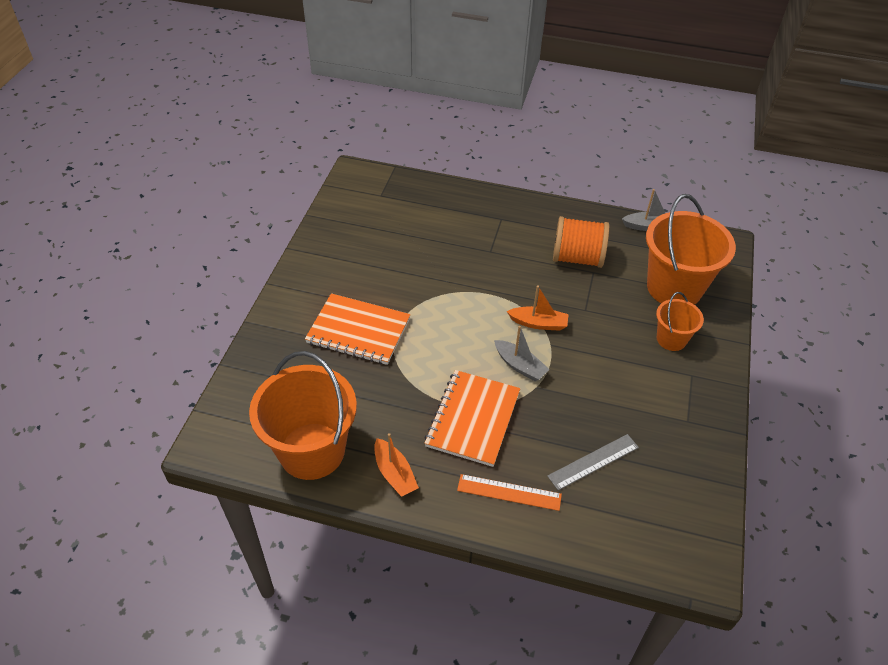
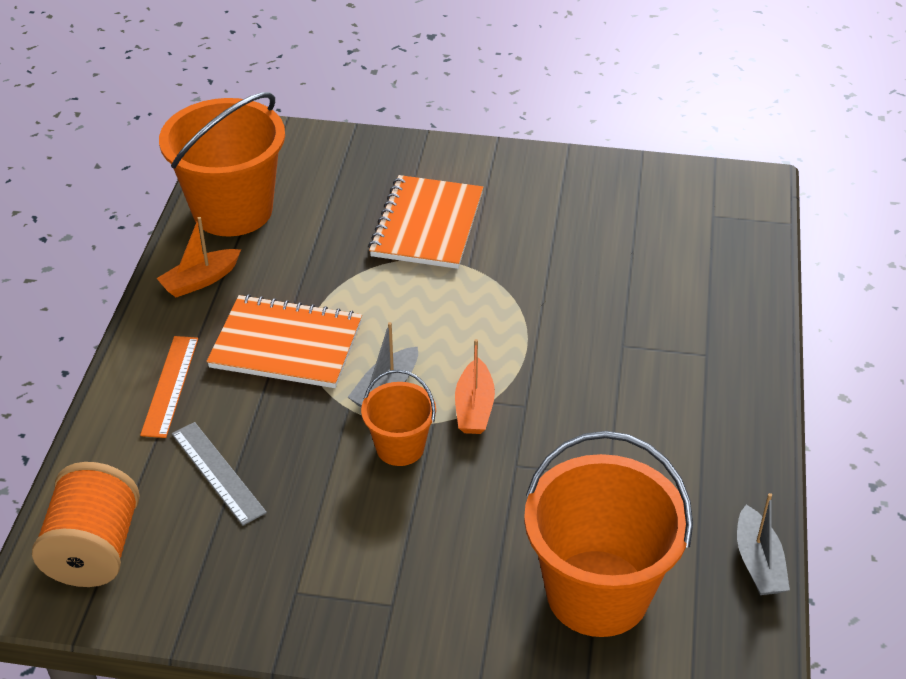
camera: 85 degrees right, 5 degrees down
(577, 258) = (637, 454): orange spool -> orange spool (94, 549)
(671, 339) = (469, 580): orange bucket -> orange bucket (400, 447)

